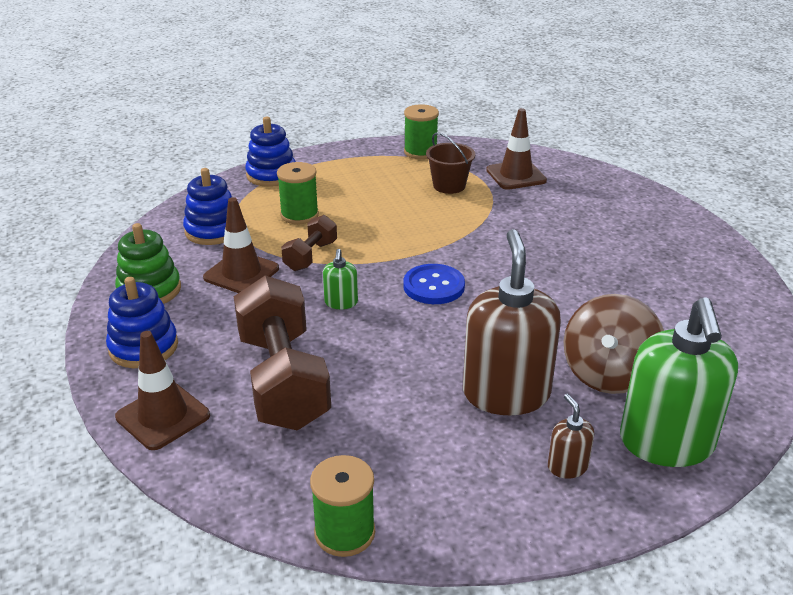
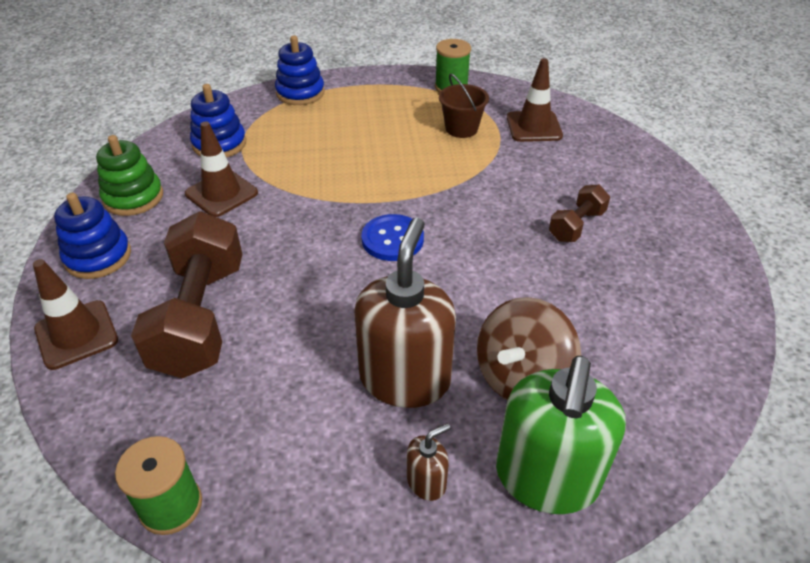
camera: 15 degrees right, 10 degrees up
(299, 215) = (304, 139): green spool -> none
(310, 256) = (292, 185): brown dumbbell -> brown dumbbell (576, 225)
(341, 302) = (295, 242): green soap dispenser -> none
(567, 466) = (426, 482): brown soap dispenser -> brown soap dispenser turned 60 degrees clockwise

